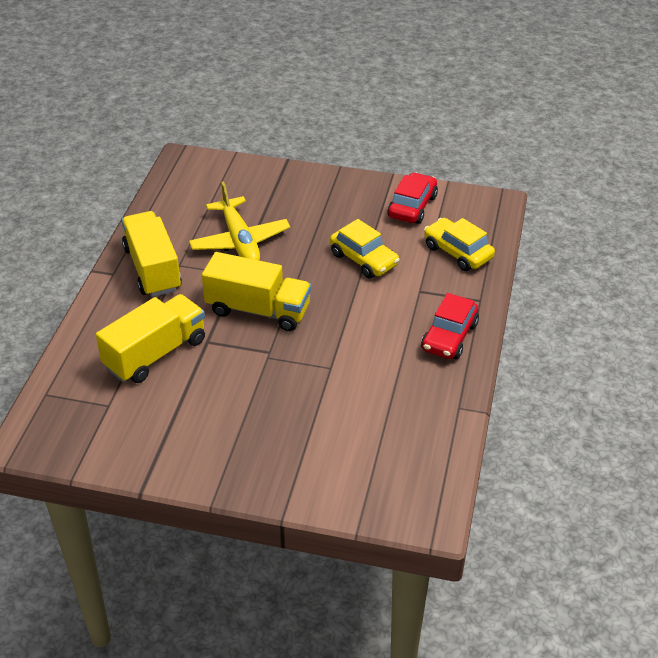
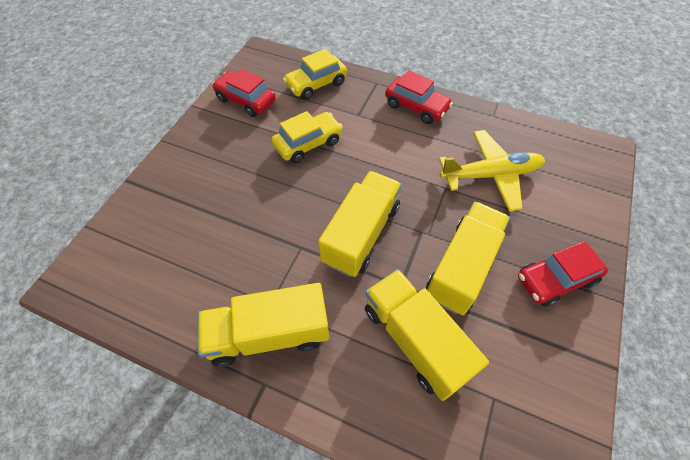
camera: 80 degrees left, 15 degrees up
(229, 453) = (555, 279): none -> red car
(233, 382) = (462, 267): none -> yellow truck
(240, 241) = (248, 239): yellow plane -> yellow plane (491, 175)

